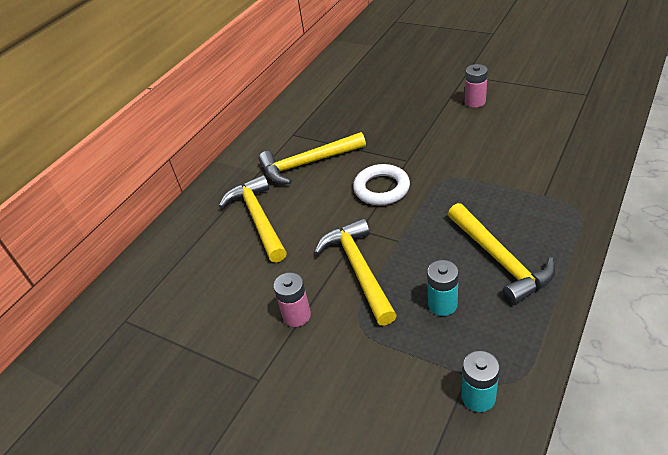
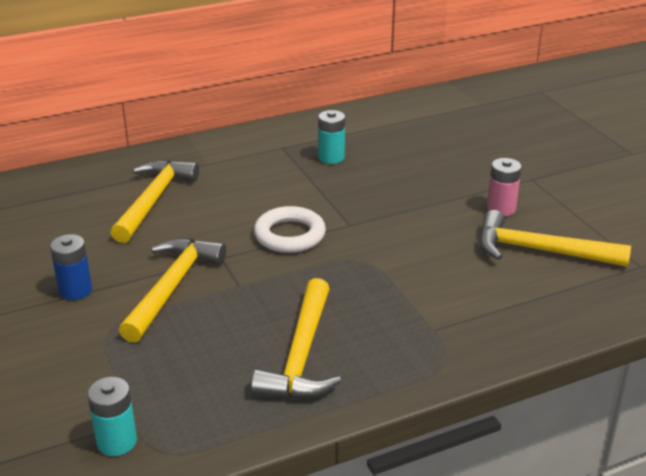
camera: 30 degrees right, 10 degrees down
(297, 315) = (75, 290): pink battery -> blue battery
(308, 163) = (258, 179): yellow hammer -> yellow hammer (540, 251)
(442, 304) = (197, 357): turquoise battery -> turquoise battery (331, 157)

